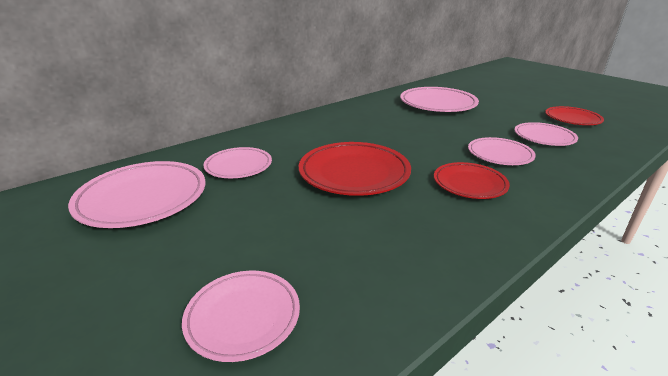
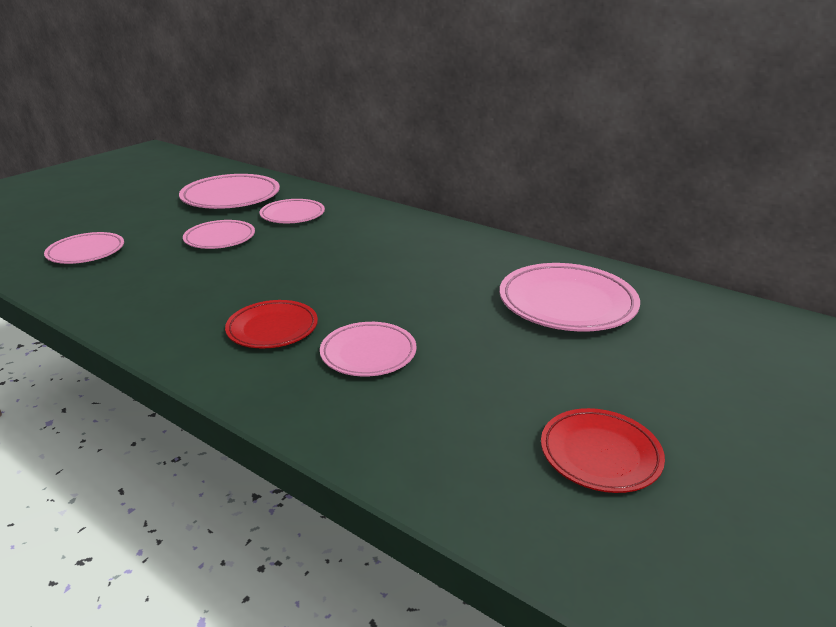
camera: 75 degrees right, 0 degrees up
(354, 173) = (288, 264): red plate -> none
(544, 137) = (462, 402): pink plate -> pink plate (220, 238)

